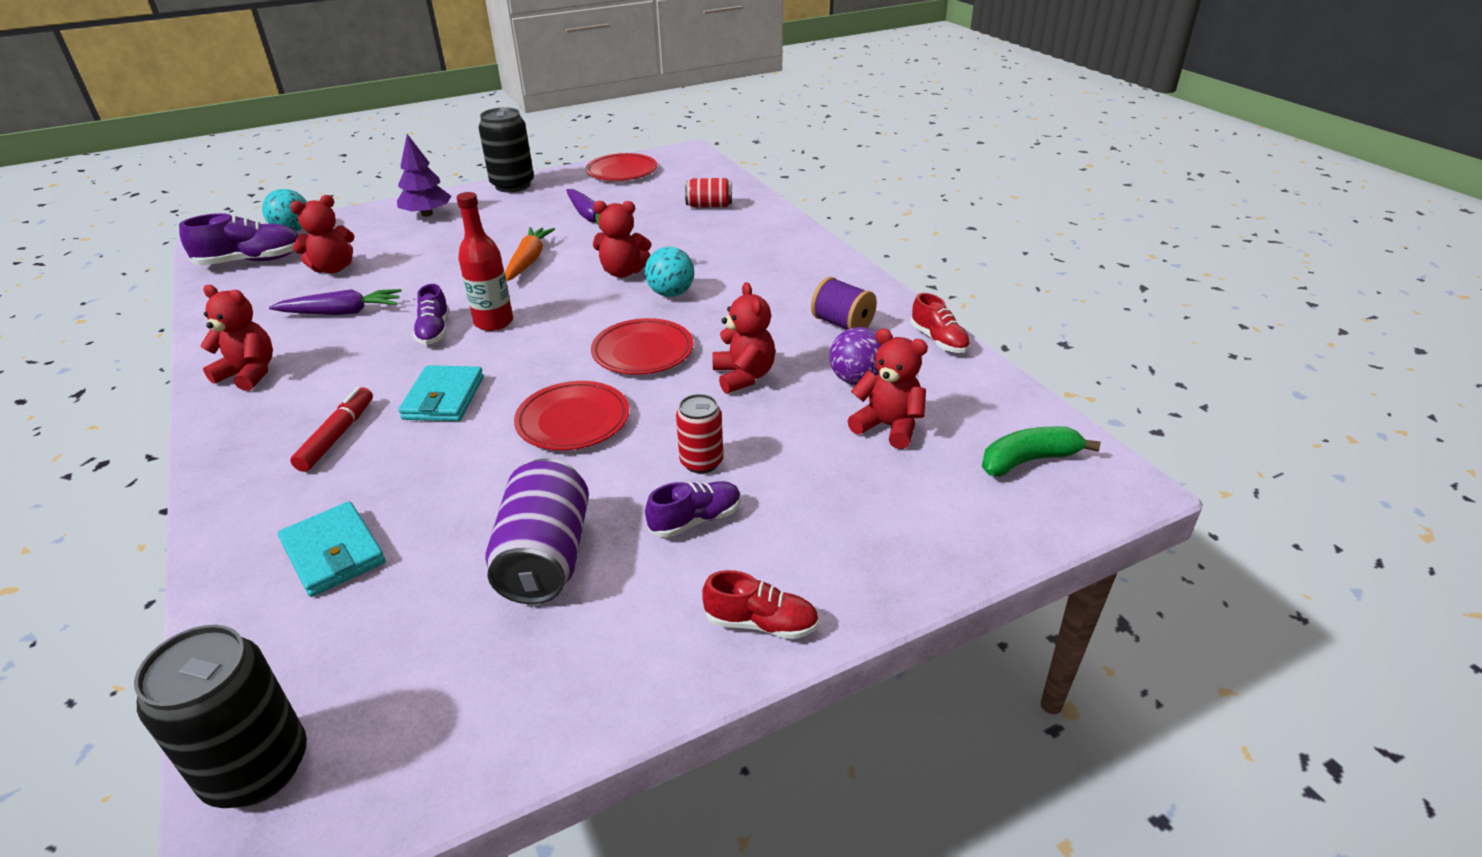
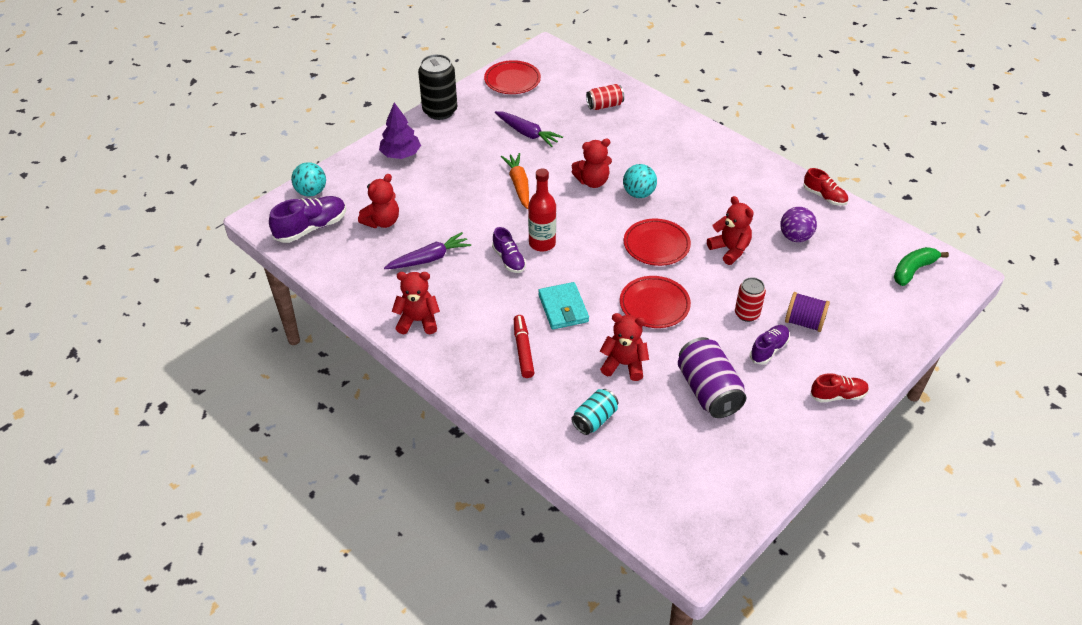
camera: 20 degrees left, 10 degrees up
(257, 768) = (663, 526): black can -> none
(333, 553) = (594, 419): turquoise wallet -> turquoise can
(842, 324) = (761, 196): purple spool -> purple spool (804, 322)
(888, 426) = (831, 266): red teddy bear -> red teddy bear (624, 364)

